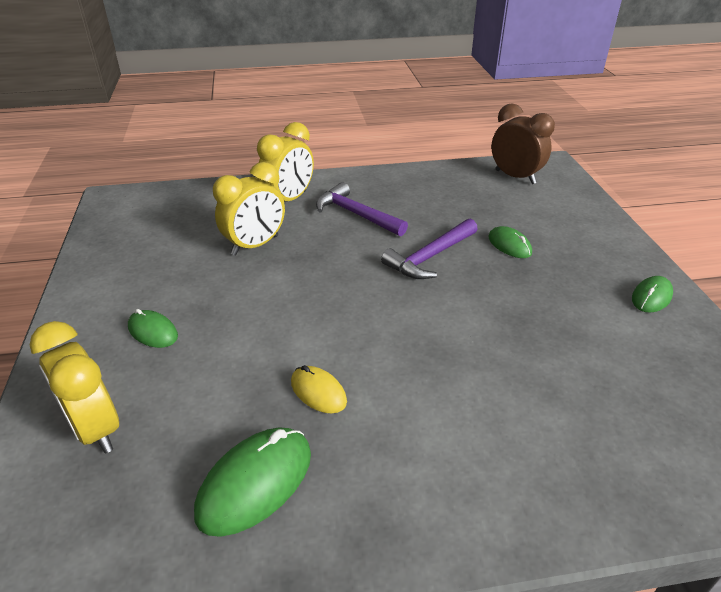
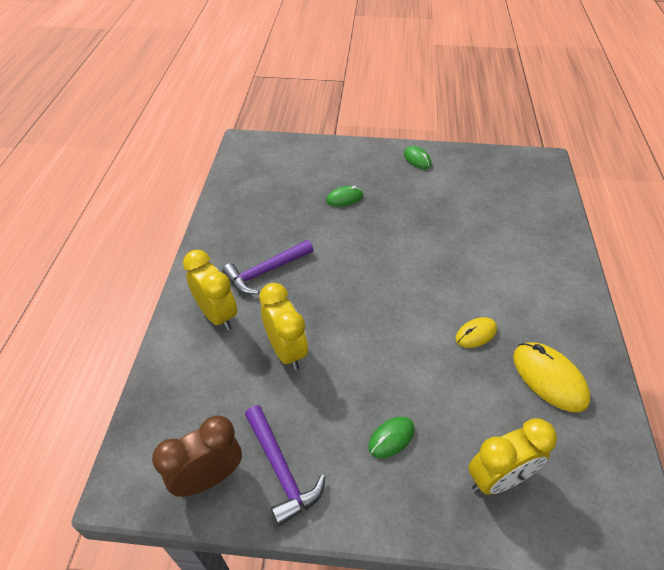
camera: 75 degrees left, 10 degrees up
(255, 483) = (549, 378): green mouse -> yellow mouse
(430, 257) = (344, 242): purple hammer -> purple hammer (281, 470)
(515, 177) = (254, 166): brown clock -> brown clock (209, 477)

